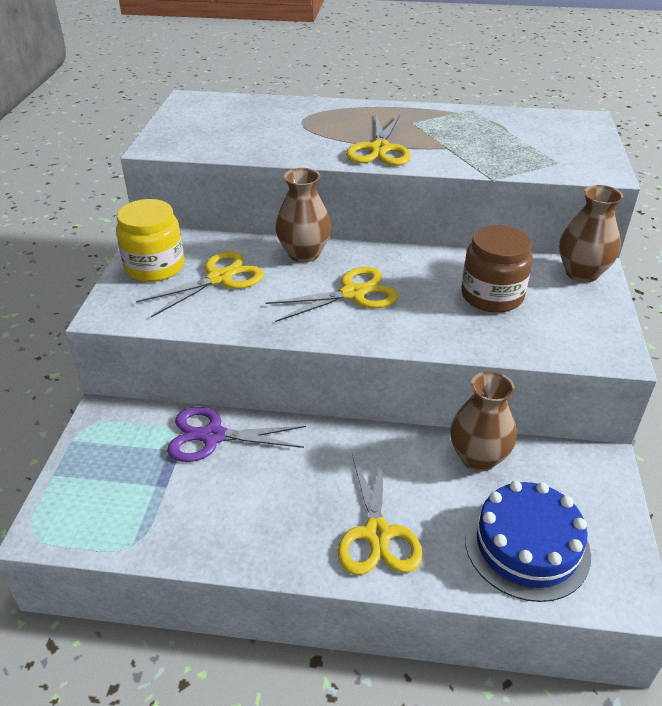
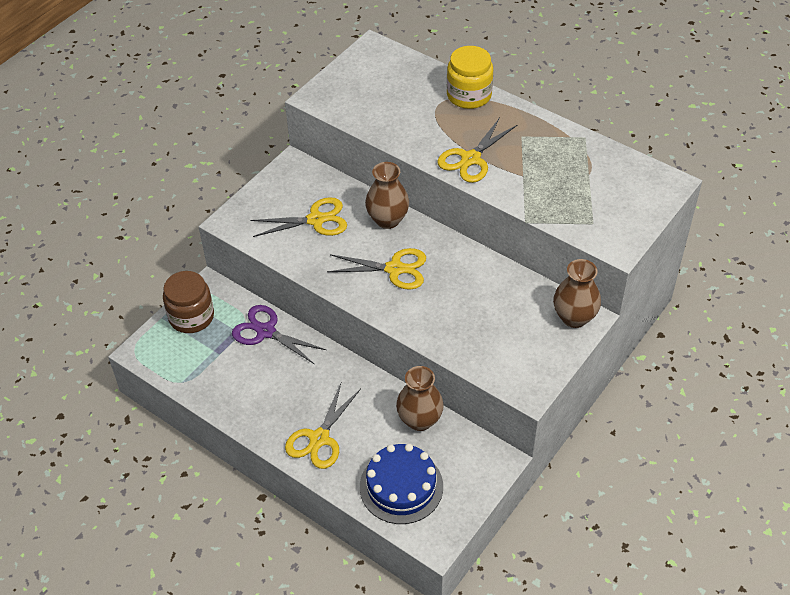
camera: 30 degrees right, 10 degrees up
(155, 267) = (280, 192): yellow jar -> yellow jar (469, 95)
(492, 296) = (489, 310): brown jar -> brown jar (191, 317)

